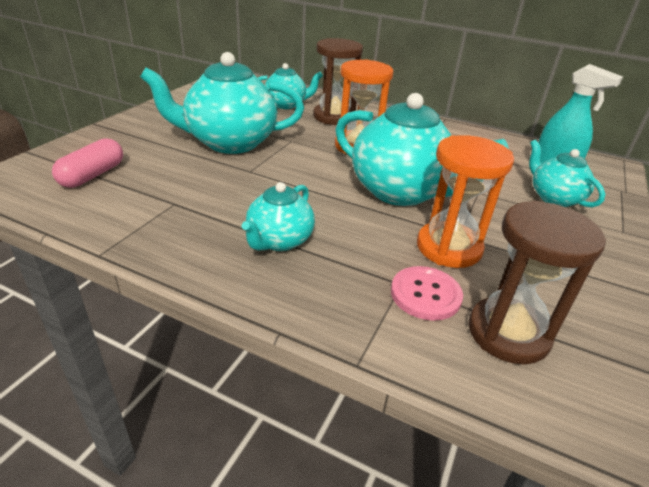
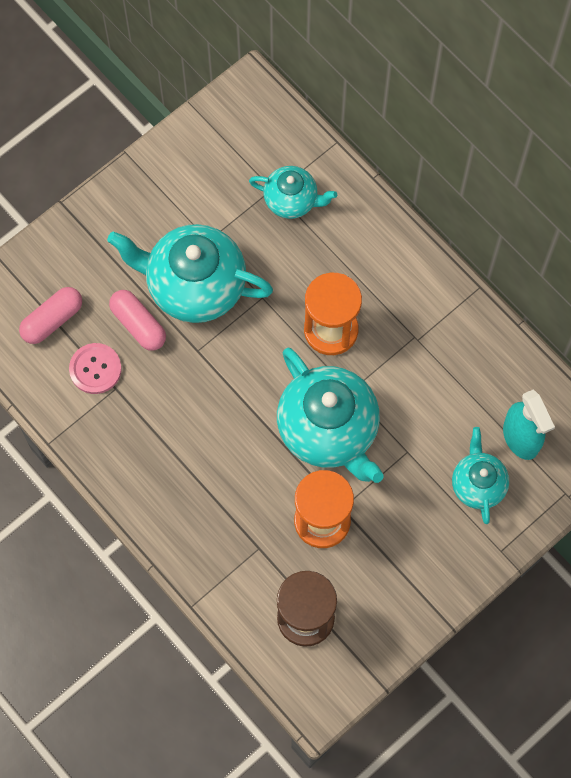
camera: 25 degrees right, 35 degrees up
(185, 166) = (138, 324): none -> pink capsule
(279, 241) = (186, 469): turquoise teapot -> none
(334, 117) = (337, 249): brown hourglass -> none
(425, 294) = (270, 565): pink button -> pink button (95, 369)

